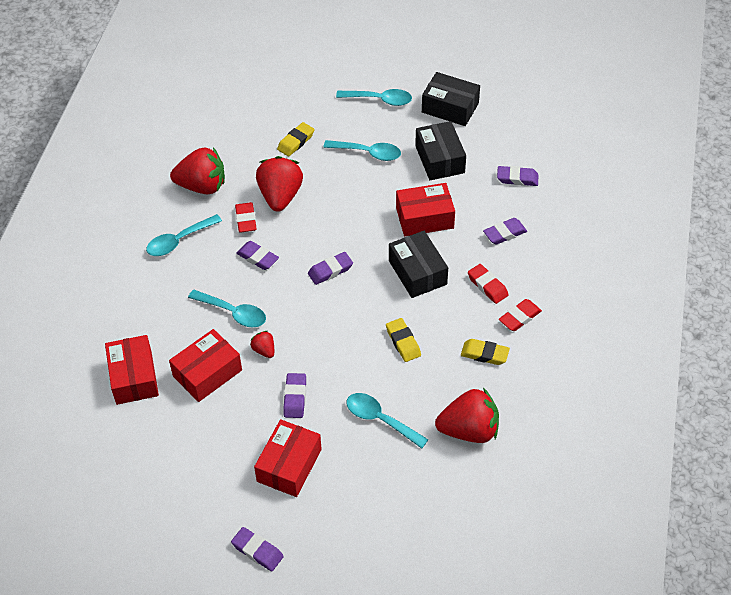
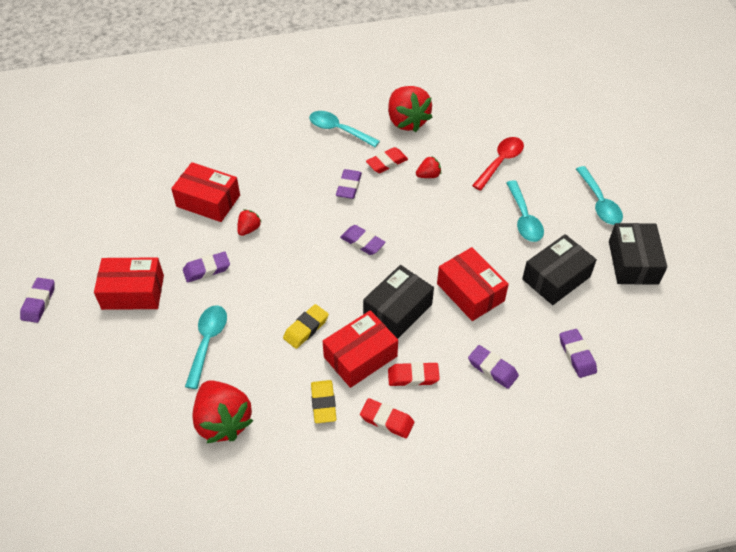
camera: 65 degrees right, 0 degrees up
(134, 377) = (184, 158): red box -> red box (360, 356)
(233, 313) = (279, 193): turquoise spoon -> none
(280, 196) = (428, 175): red strawberry -> red strawberry, size x0.47
(296, 142) = (500, 162): yellow eraser -> red spoon
(487, 286) = (413, 376): red eraser -> red eraser turned 60 degrees clockwise

